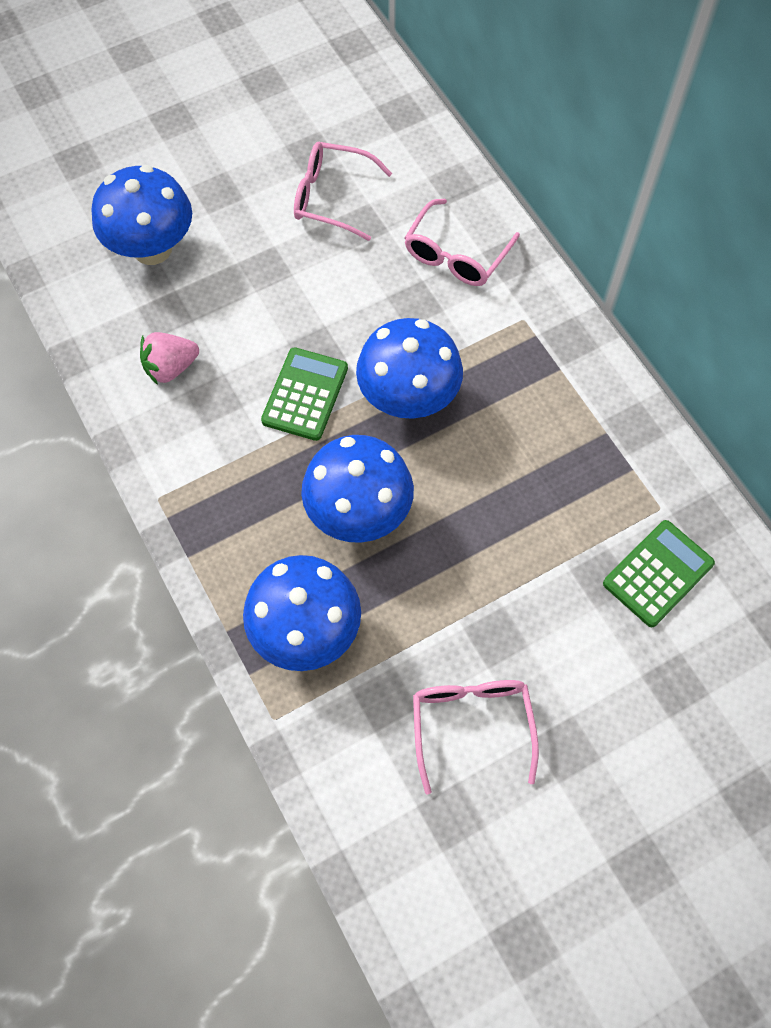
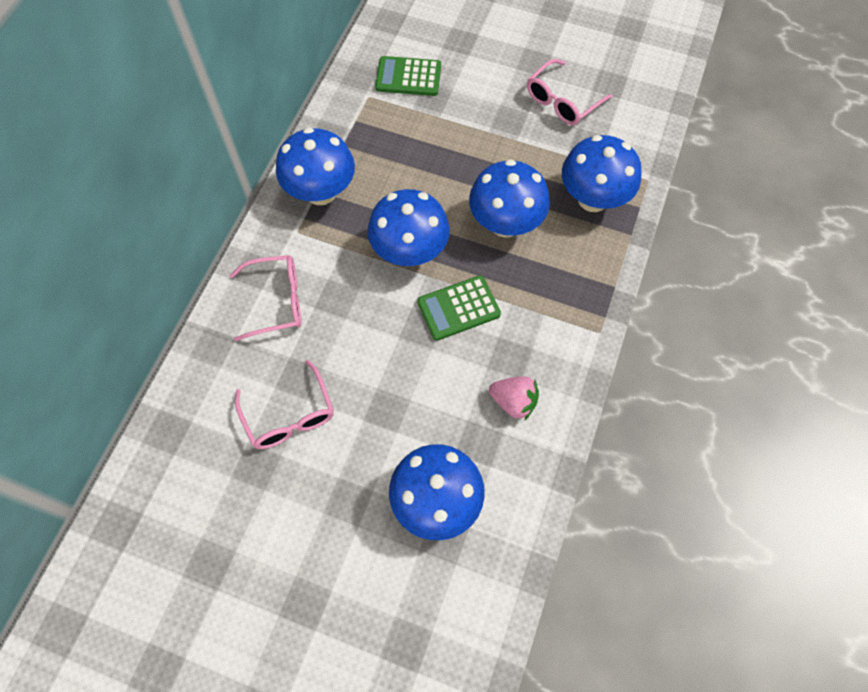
camera: 130 degrees left, 0 degrees up
(556, 370) = (321, 192): none -> blue mushroom

